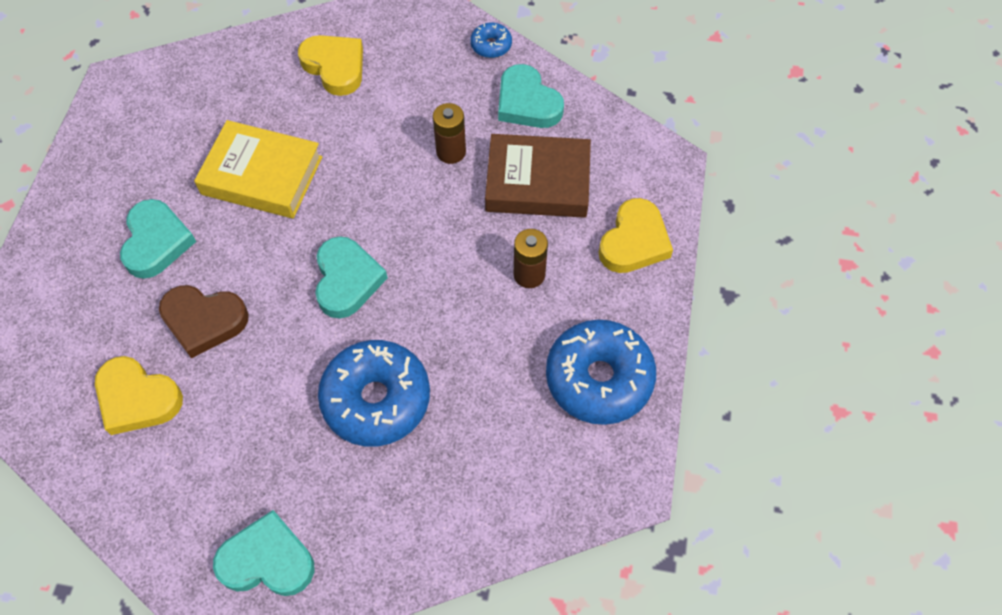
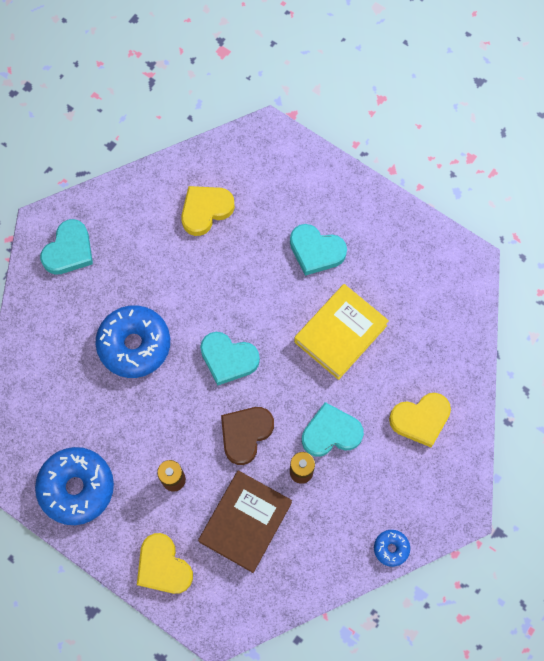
camera: 115 degrees right, 10 degrees up
(204, 321) = (241, 262): brown heart -> brown heart (245, 434)
(527, 103) = (321, 549): turquoise heart -> turquoise heart (331, 433)

